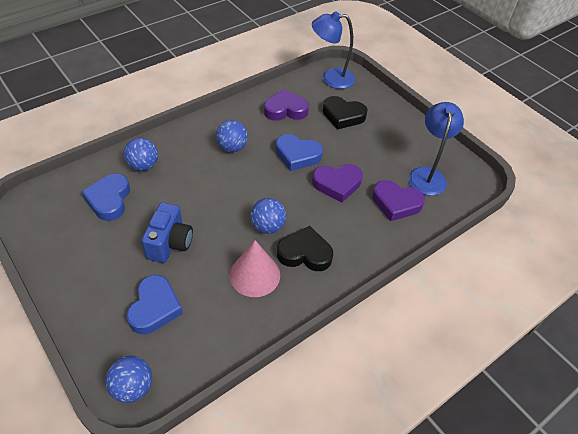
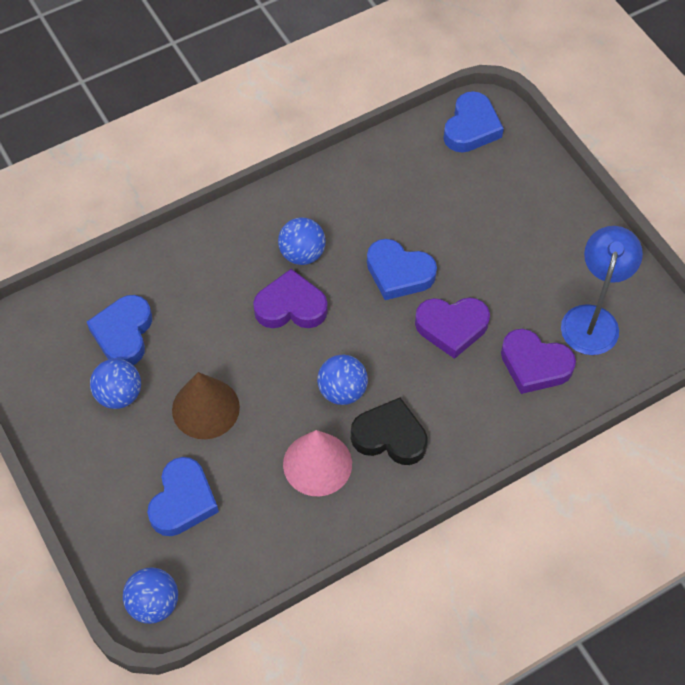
camera: 10 degrees right, 10 degrees up
(143, 166) = (171, 279): blue ball -> blue ball (119, 395)
(170, 243) = (205, 408): blue camera -> brown cone
(285, 110) = (390, 187): purple heart -> purple heart (291, 306)
(331, 78) = (471, 127): blue lamp -> blue heart
(343, 116) = (479, 203): black heart -> none

